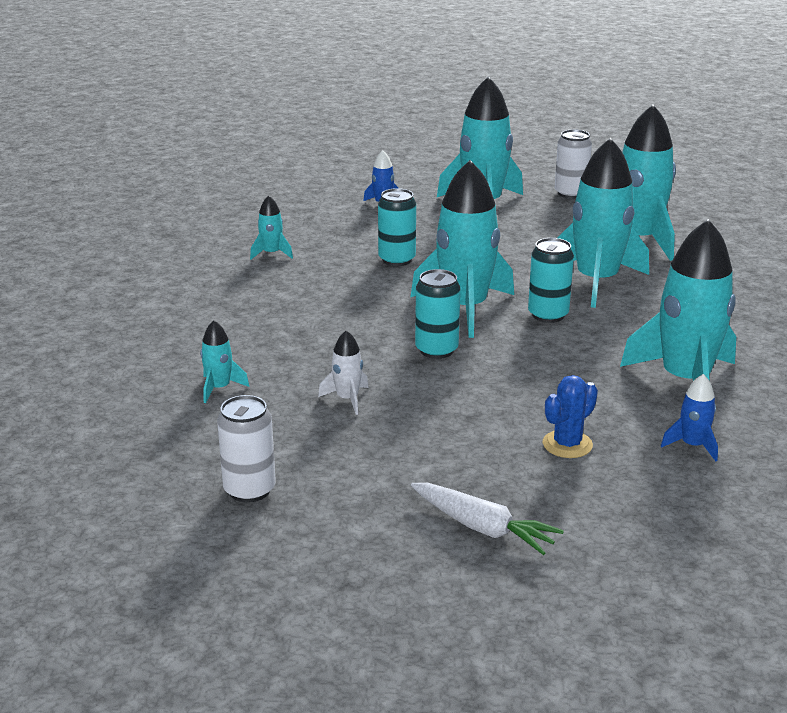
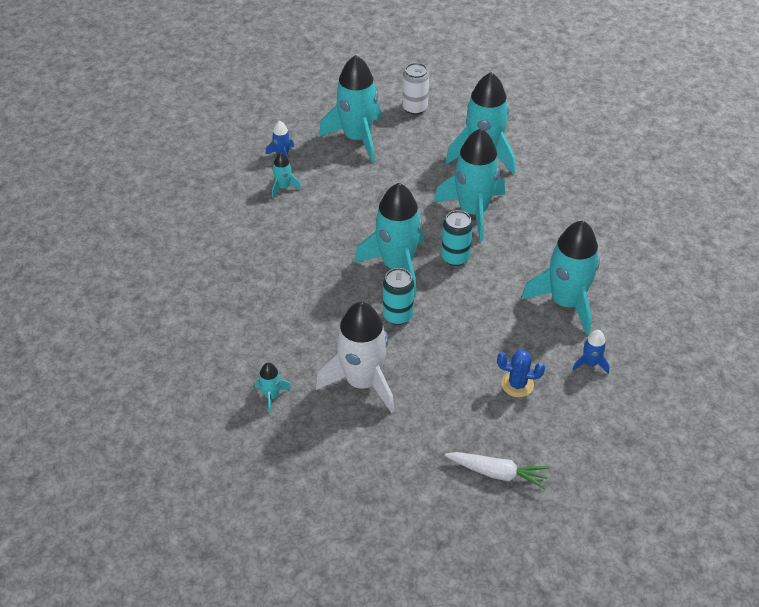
camera: 20 degrees left, 20 degrees up
(249, 490) = (343, 485): white can -> none
(272, 253) = (229, 237): turquoise rocket -> turquoise rocket (283, 187)
(347, 399) = (362, 382): white rocket -> white rocket, size x2.28
(397, 260) = (324, 221): turquoise can -> none
(567, 444) = (517, 384): blue cactus -> blue cactus turned 75 degrees clockwise

